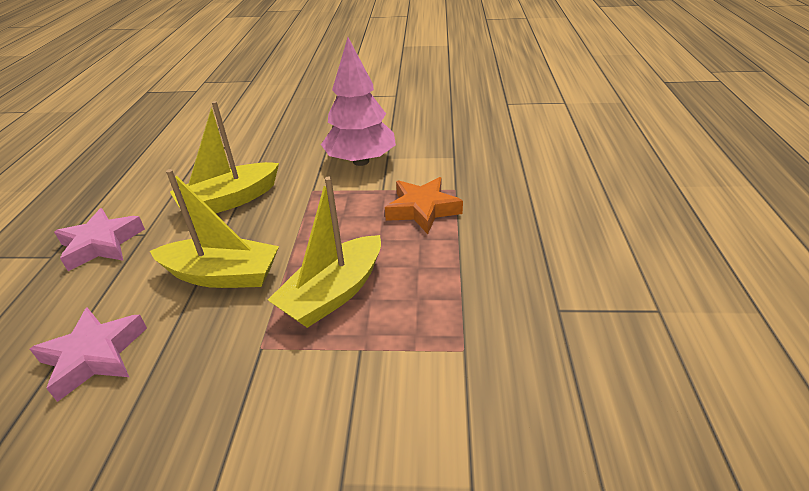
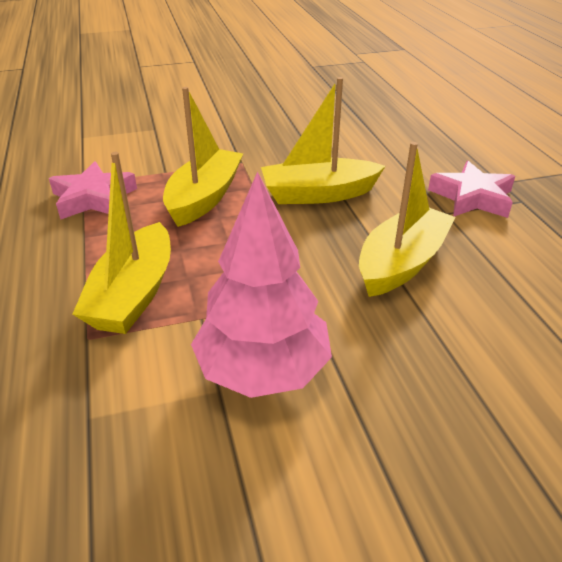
camera: 160 degrees right, 0 degrees up
(95, 356) = (354, 142): pink star -> pink star (93, 198)
(422, 209) = (134, 294): orange star -> yellow boat

